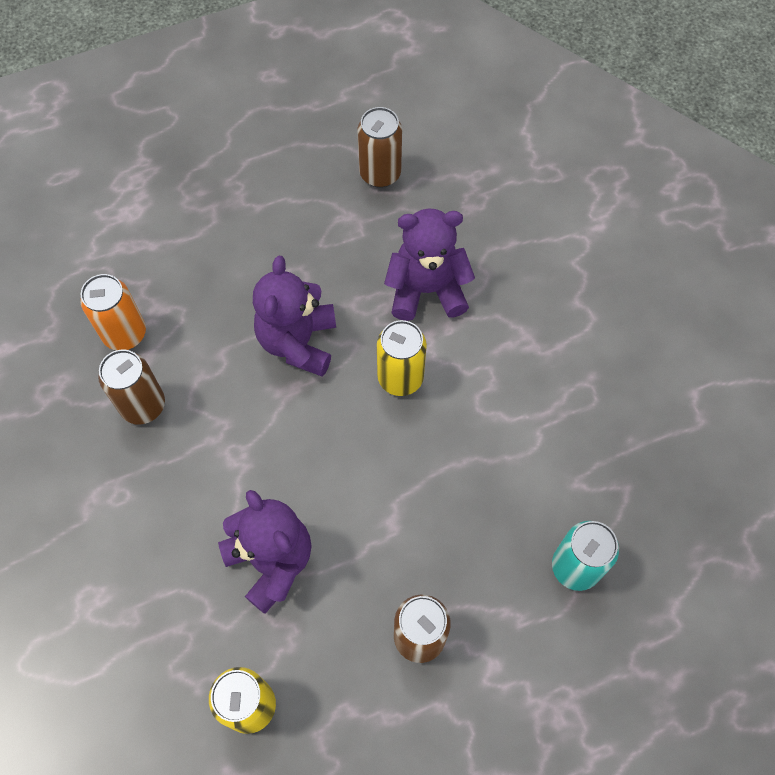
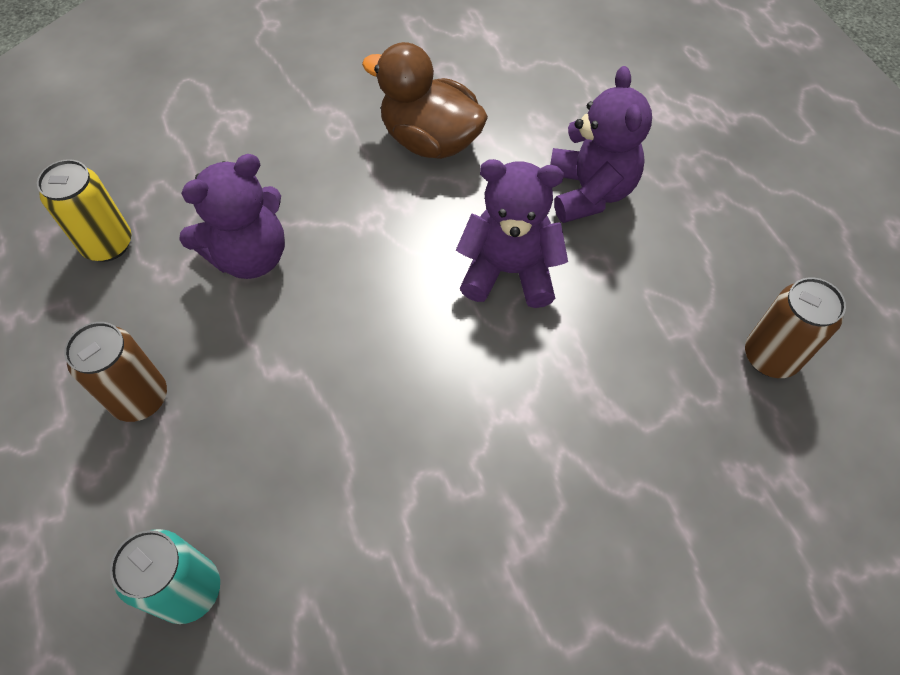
camera: 90 degrees right, 5 degrees down
(125, 334) = (511, 120): orange can -> none
(143, 405) = (430, 140): brown can -> brown duck
(400, 378) = (464, 380): yellow can -> none
(426, 290) = (593, 413): purple teddy bear -> purple teddy bear (589, 192)

